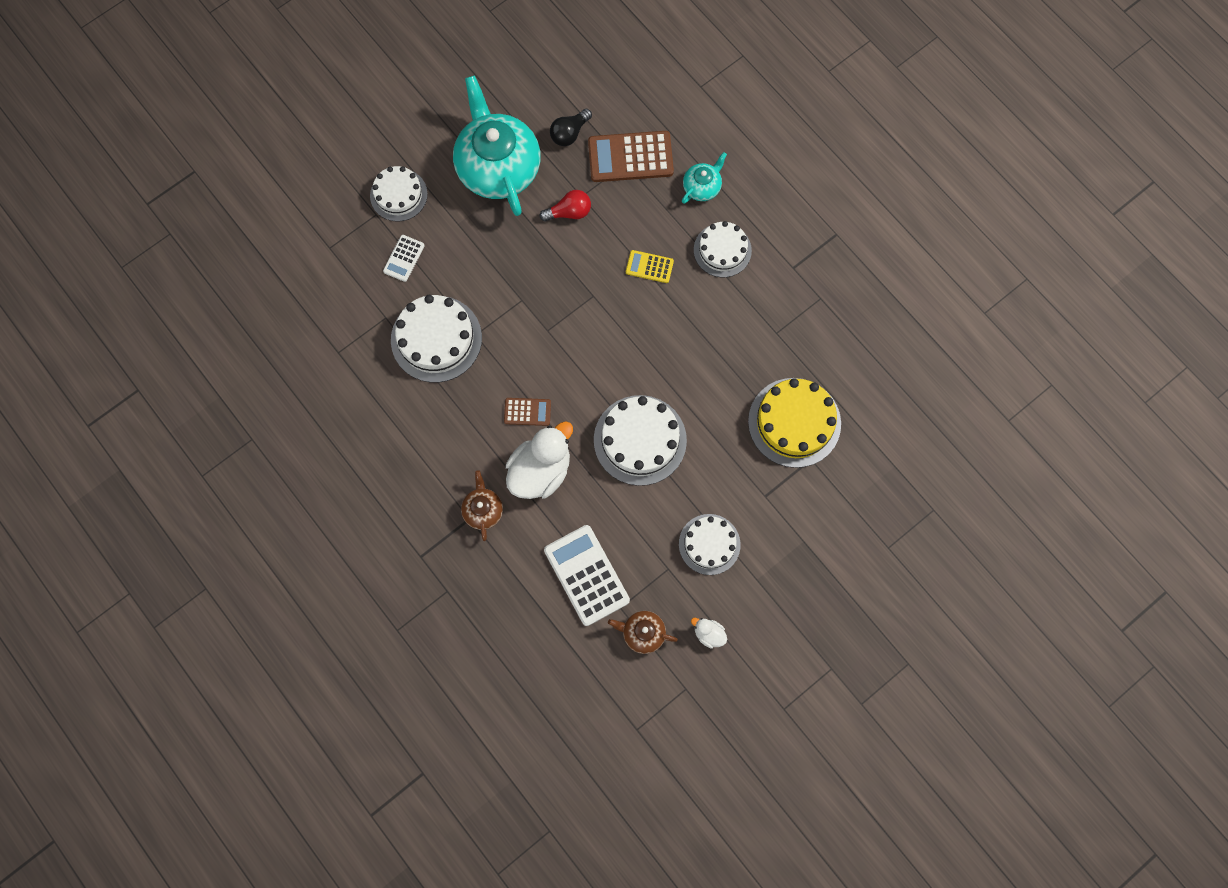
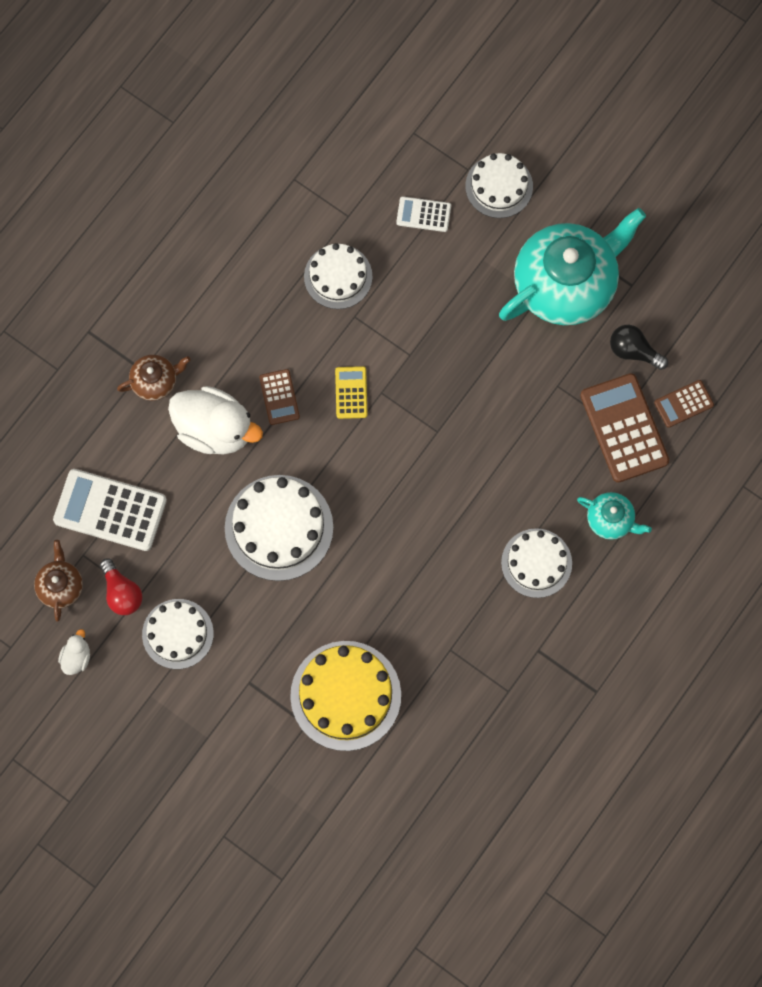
camera: 75 degrees right, 0 degrees up
(436, 339) = (338, 276): white cake -> white cake, size x0.65
(569, 212) = (533, 378): red light bulb -> red light bulb (122, 592)
(587, 575) = (110, 510): white calculator -> white calculator turned 120 degrees counterclockwise
(623, 109) = (683, 404): none -> brown calculator
(649, 267) = (491, 485): yellow calculator -> yellow calculator (351, 392)

